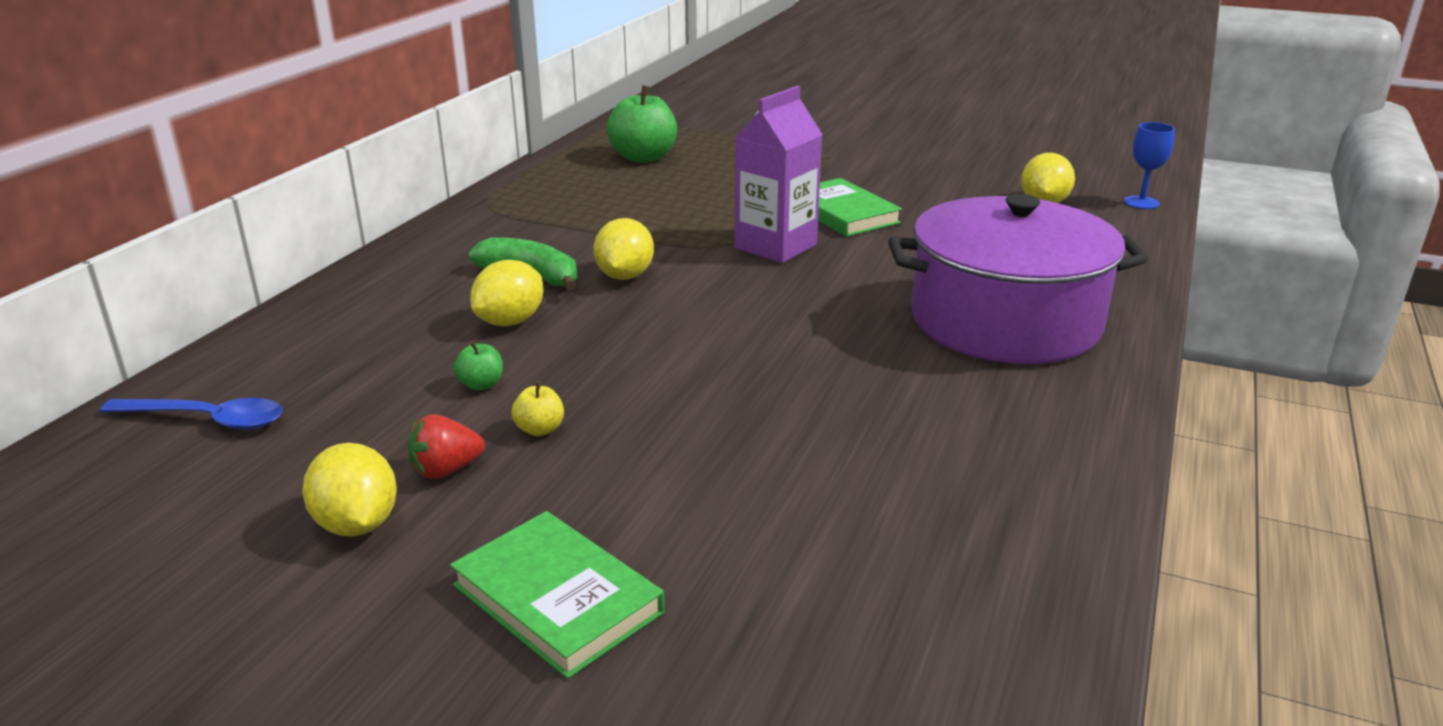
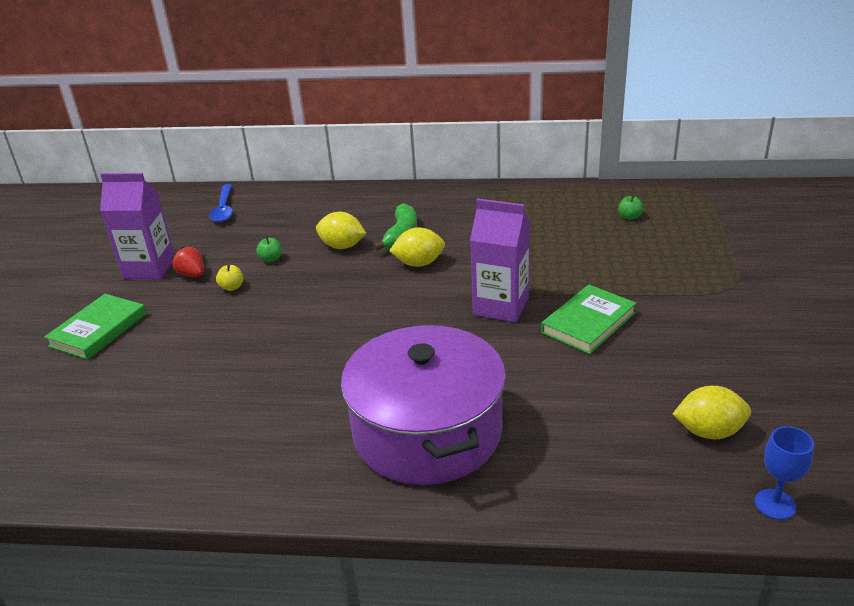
camera: 75 degrees right, 5 degrees up
(357, 524) = (149, 268): yellow lemon -> purple carton
(643, 157) = (629, 217): green apple -> green apple, size x0.45

